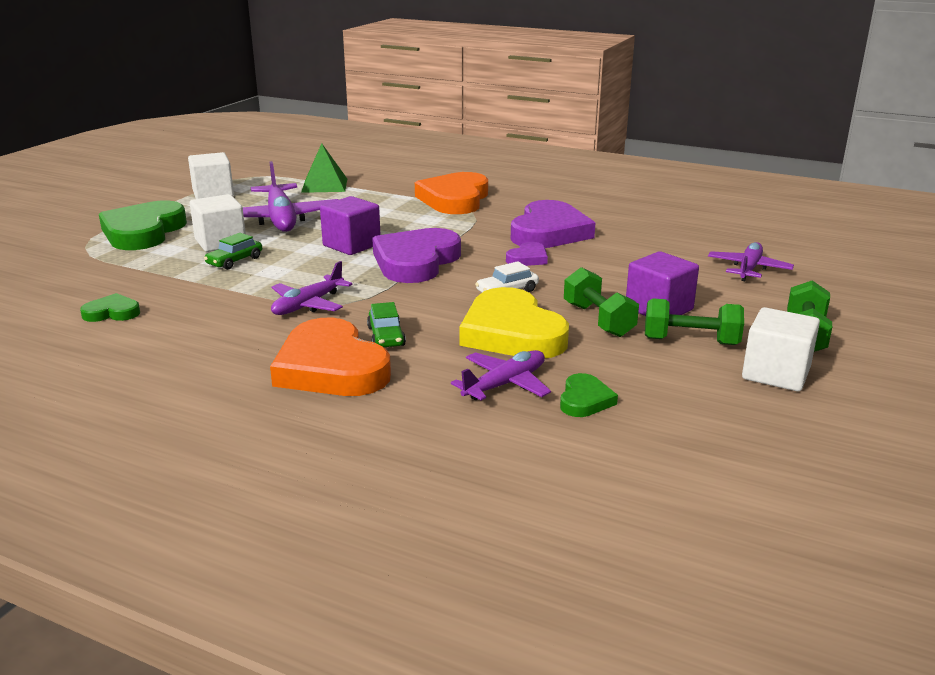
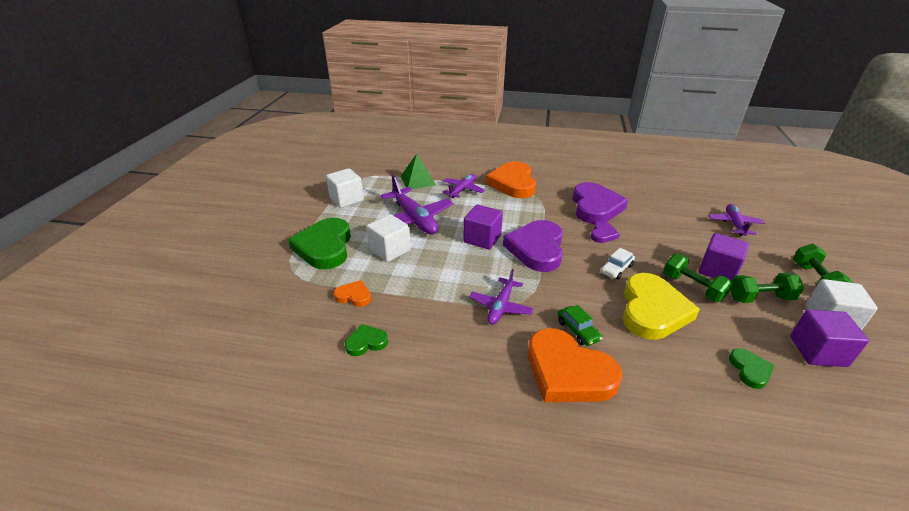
camera: 15 degrees left, 10 degrees up
(136, 275) = (354, 296): none -> orange heart
(234, 261) = (414, 268): green car -> none
(505, 384) = (691, 365): purple plane -> purple plane (463, 190)
(512, 333) = (652, 310): yellow heart -> yellow heart turned 120 degrees counterclockwise
(712, 398) = (817, 351): none -> purple cube

